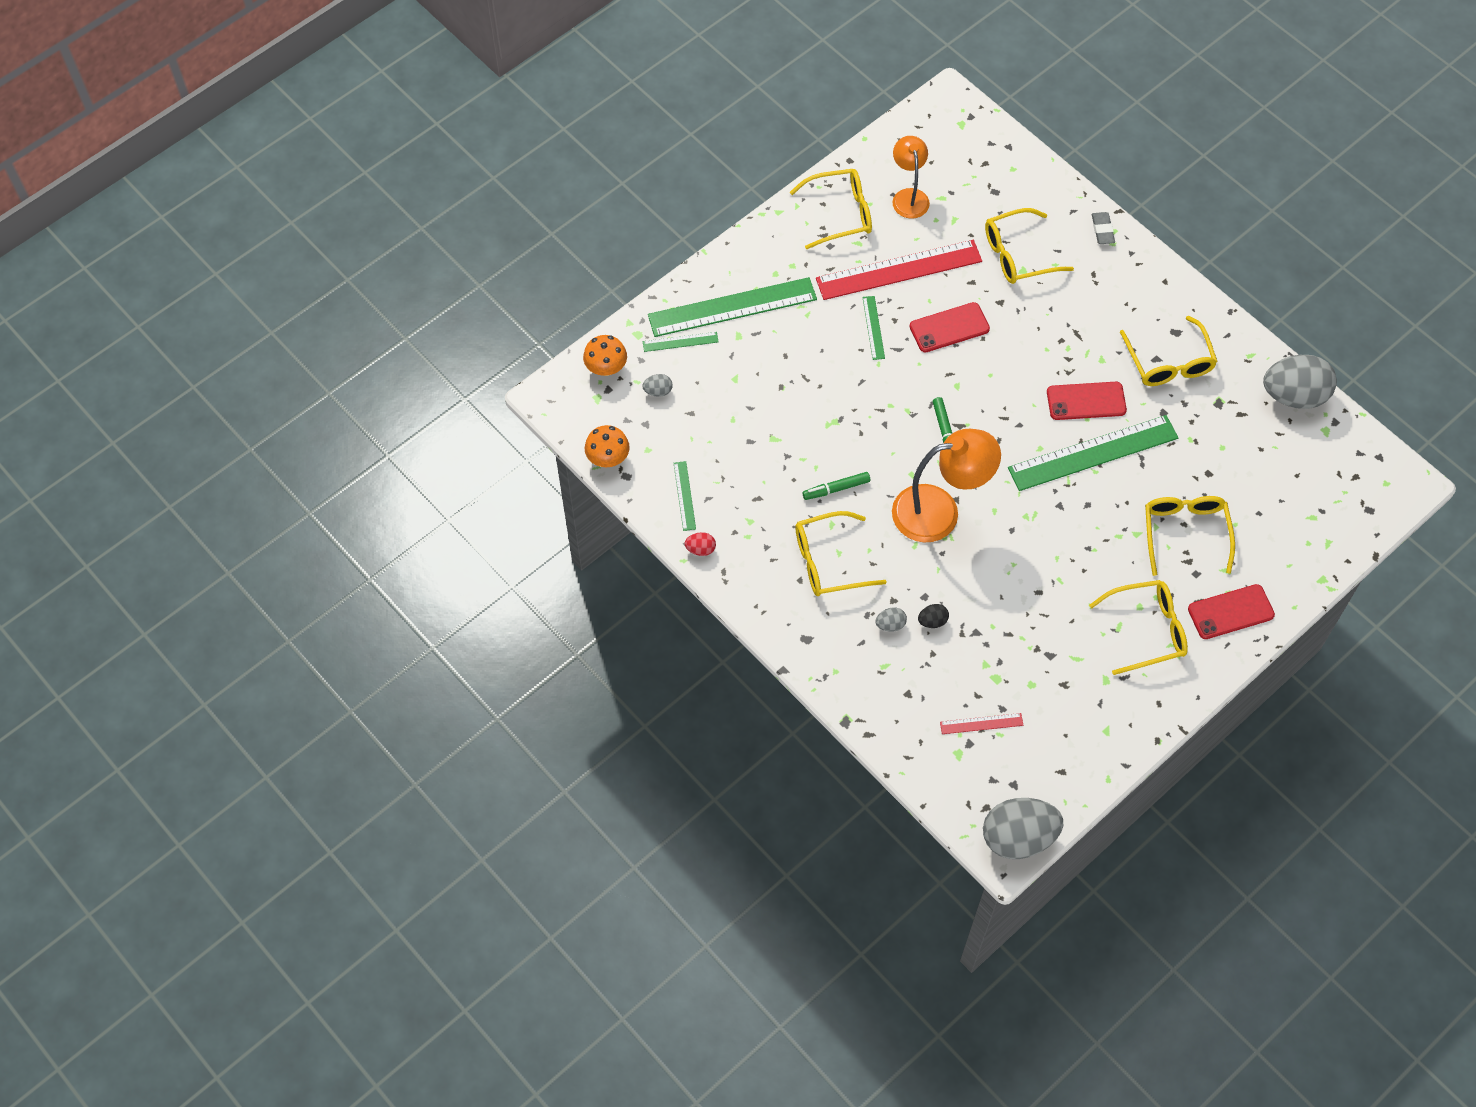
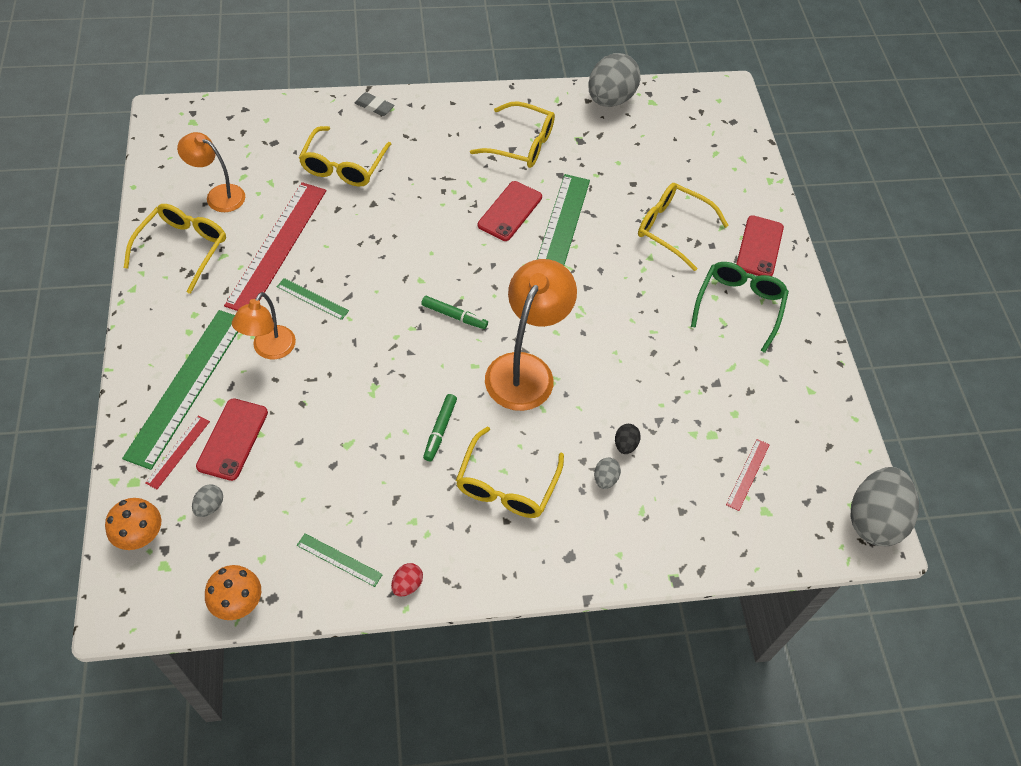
camera: 60 degrees left, 5 degrees down
(680, 342) = (178, 451): green ruler -> red ruler
(806, 334) = (269, 350): none -> orange lamp
(949, 328) = (363, 250): red phone -> red phone (232, 439)
(1147, 630) = (739, 306): yellow glasses -> green glasses

